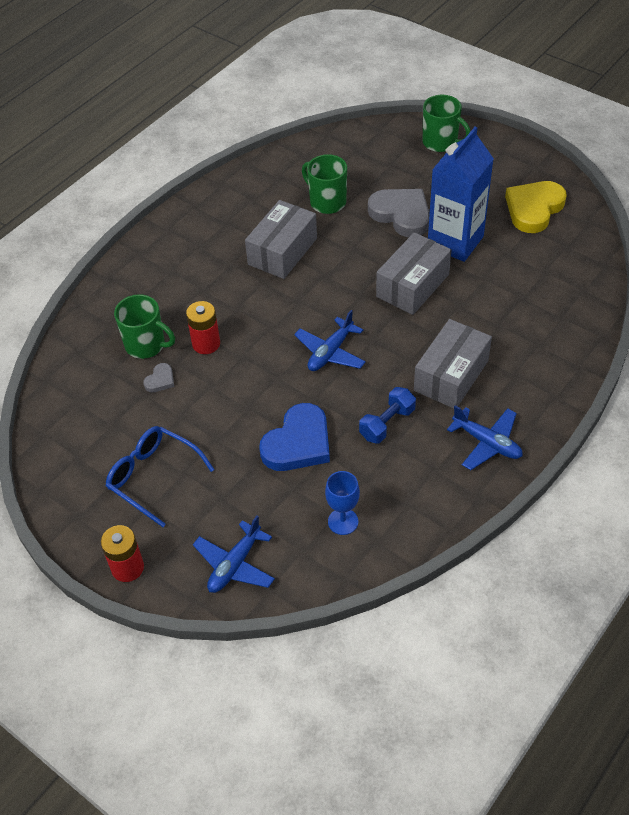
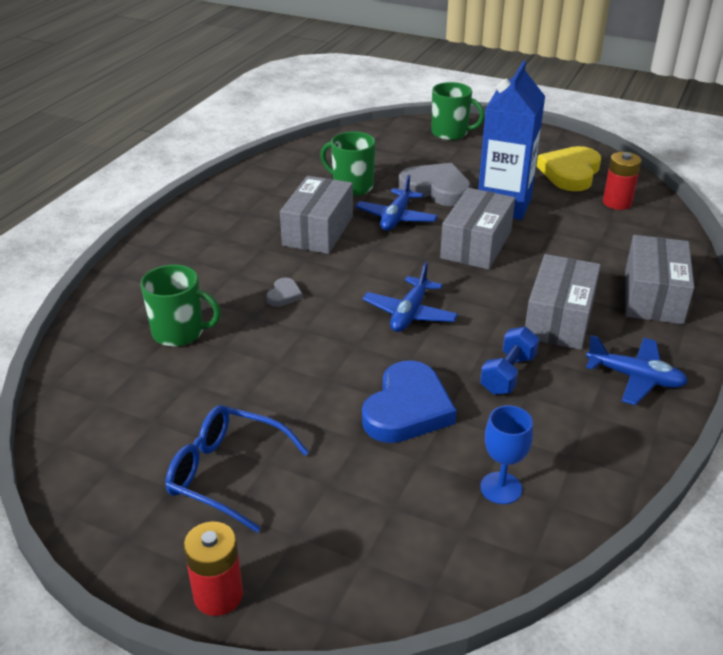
camera: 15 degrees left, 15 degrees down
(160, 380) = (207, 366): grey heart -> grey heart (284, 295)
(206, 344) = (255, 323): red battery -> red battery (617, 202)
(235, 565) = (375, 565): blue plane -> blue plane (396, 218)
(542, 363) = (653, 296): none -> grey box

